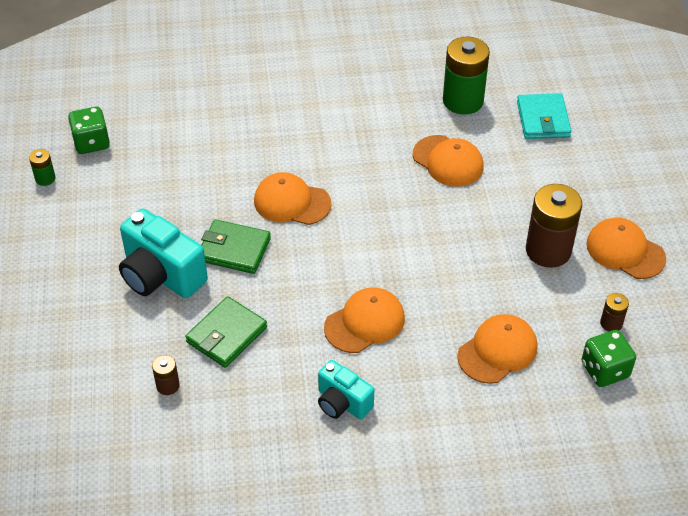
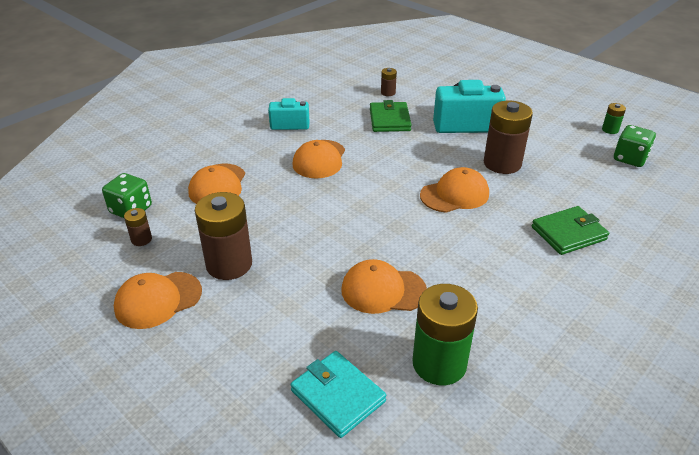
camera: 140 degrees right, 10 degrees down
(203, 207) = (502, 163): none -> brown battery
(234, 249) = (447, 153): green wallet -> green wallet (568, 233)
(625, 251) = (158, 300): orange cap -> orange cap turned 150 degrees clockwise

